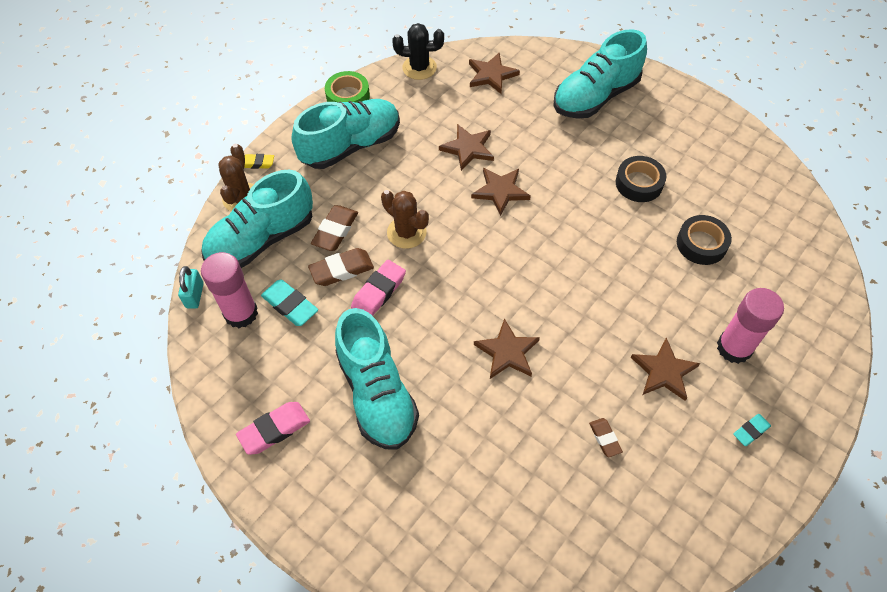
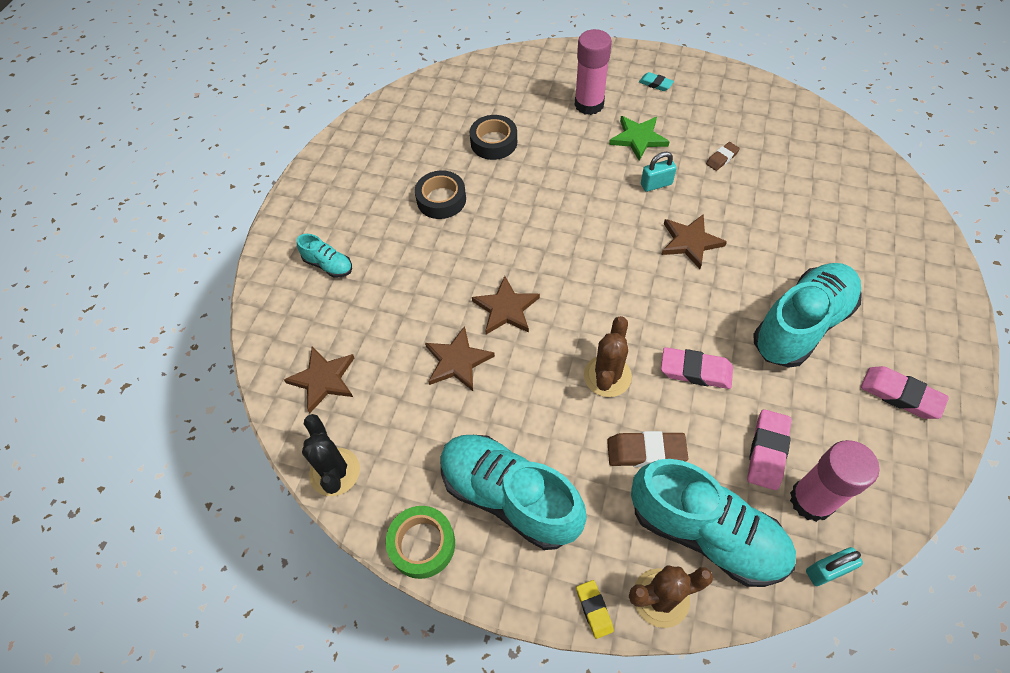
camera: 110 degrees left, 0 degrees up
(290, 305) = (767, 451): turquoise eraser -> pink eraser
(342, 270) = (692, 420): brown eraser -> none
(591, 358) = (656, 184): none -> turquoise padlock
(595, 97) = (328, 265): turquoise shoe -> turquoise shoe, size x0.46
(664, 371) = (638, 138): brown star -> green star

